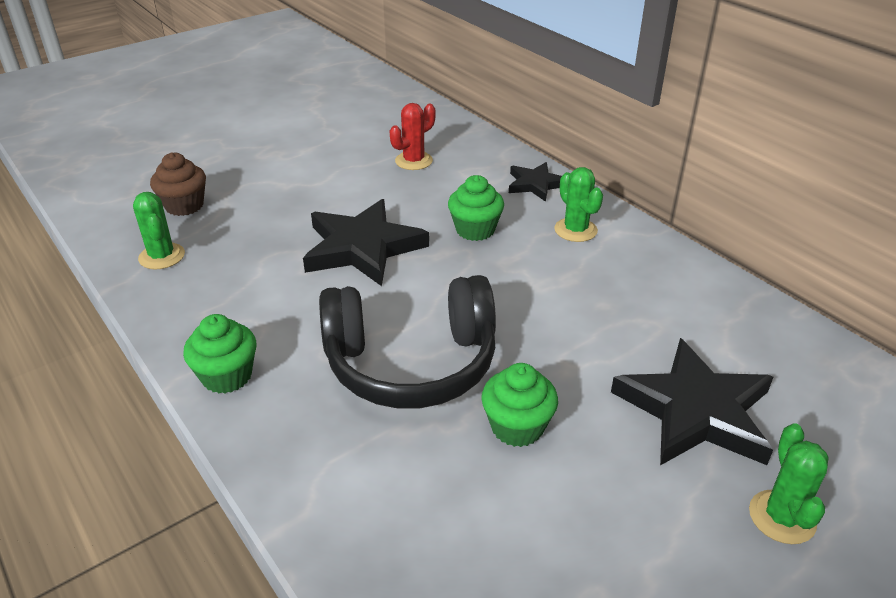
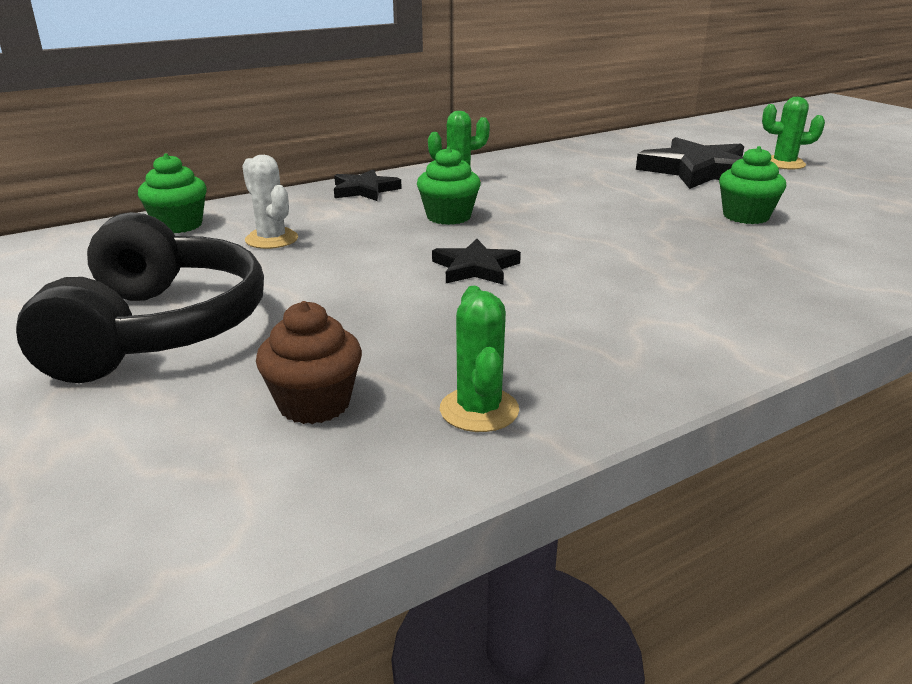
camera: 85 degrees left, 10 degrees down
(162, 256) = (479, 410): green cactus -> green cactus turned 75 degrees counterclockwise
(227, 376) = (744, 336): green cupcake -> green cupcake (178, 225)
(362, 248) = (475, 268): black star -> black star, size x0.55
(411, 363) = (682, 248): black headphones -> black headphones (158, 329)
(413, 161) = (271, 239): red cactus -> white cactus

